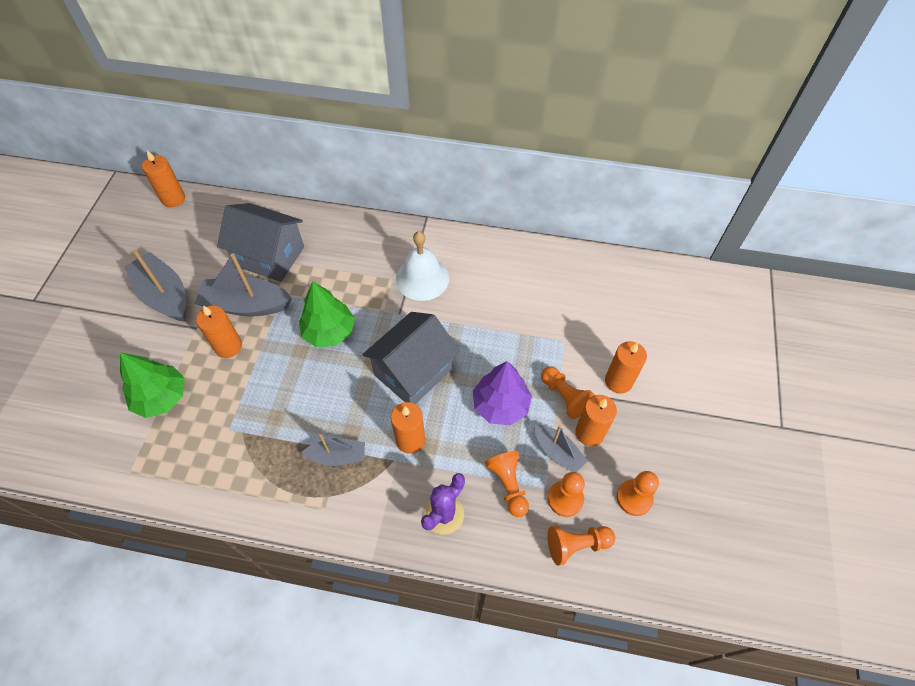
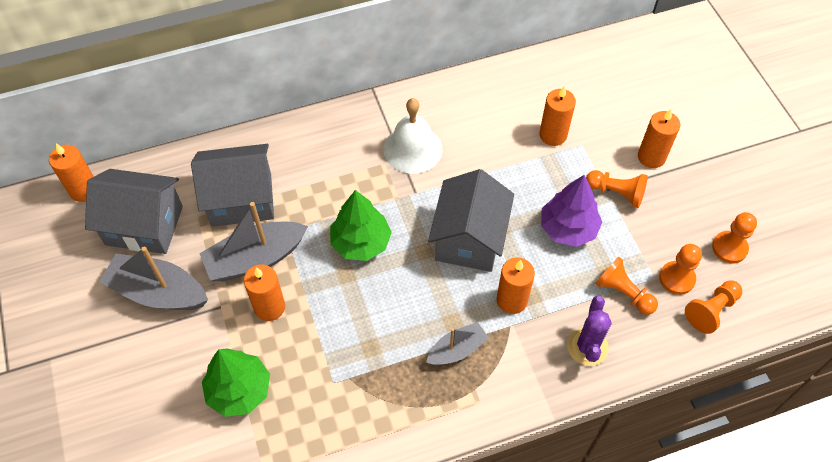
camera: 30 degrees left, 0 degrees up
(192, 243) = (144, 225): none -> grey house
(557, 452) = (643, 243): grey boat -> none
(589, 433) = (658, 213): orange candle -> orange candle (553, 135)

